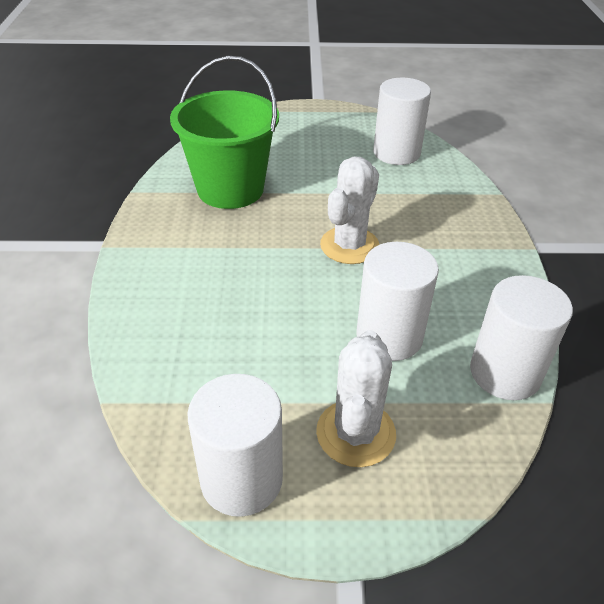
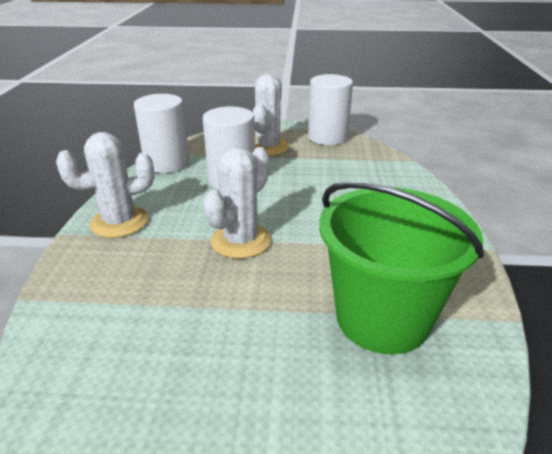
camera: 175 degrees left, 10 degrees down
(396, 153) = (108, 390): white cylinder -> none
(484, 262) = (119, 222): none -> white cactus

